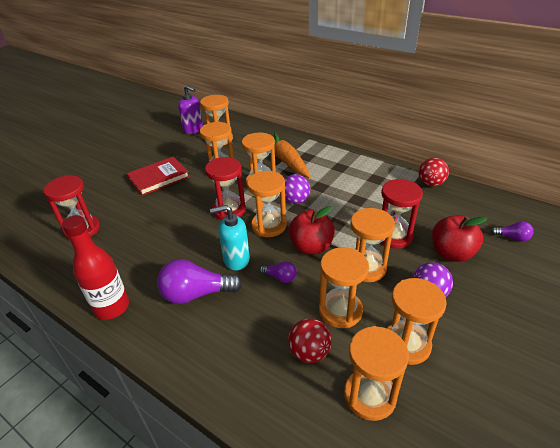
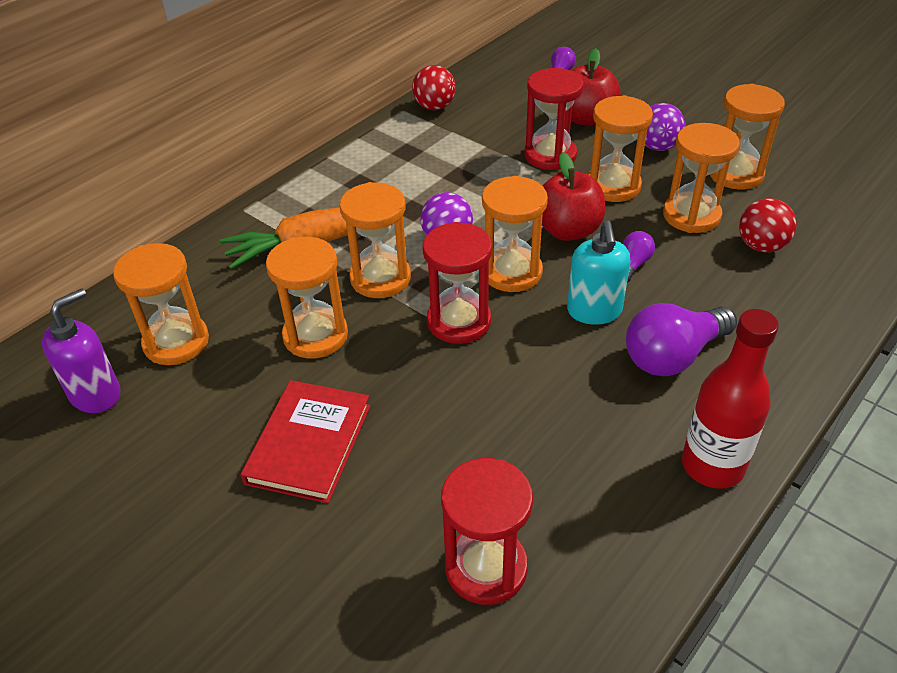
camera: 85 degrees left, 5 degrees up
(159, 178) = (309, 444): red book -> red book turned 45 degrees clockwise
(196, 294) = (673, 356): purple light bulb -> purple light bulb turned 60 degrees clockwise
(370, 396) = (808, 208): orange hourglass -> none

